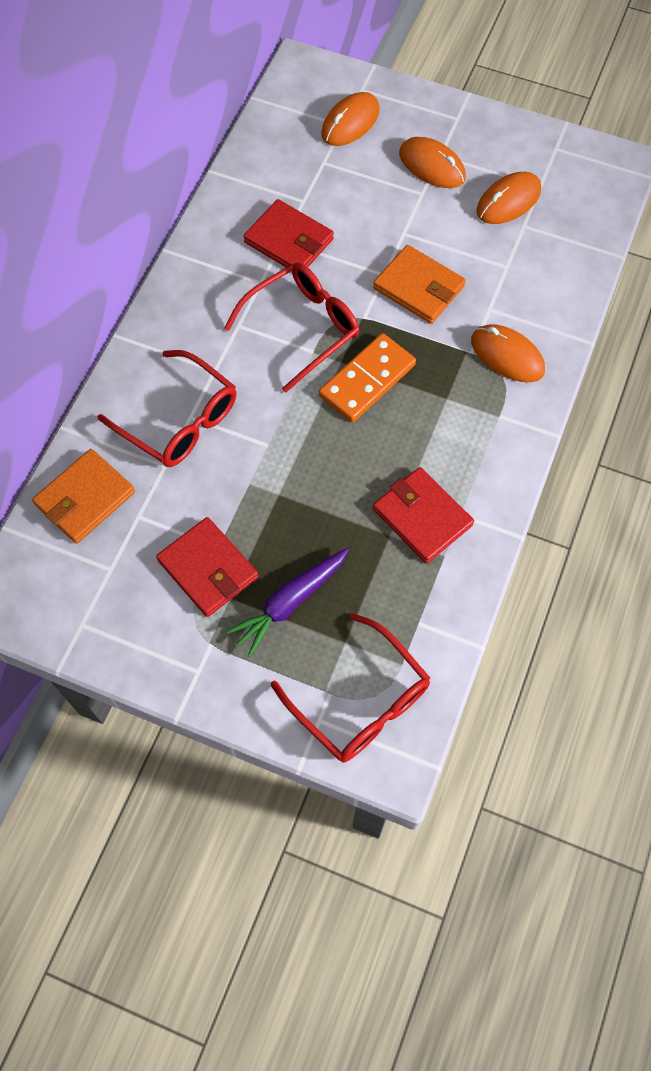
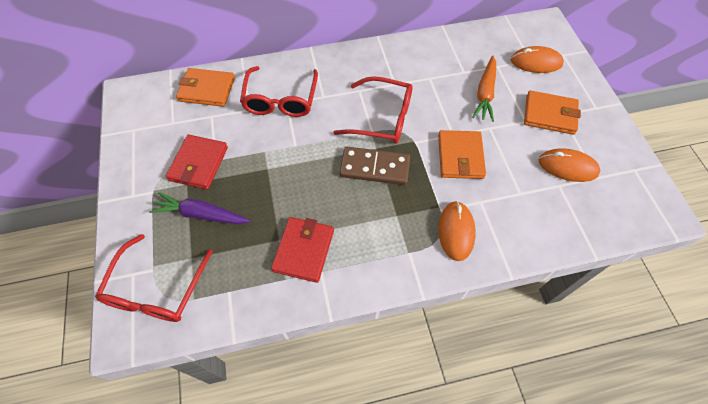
camera: 55 degrees right, 5 degrees down
(289, 241) = (432, 80): red wallet -> none
(352, 203) = (485, 93): none -> orange carrot
(367, 380) = (374, 168): orange domino -> brown domino
(432, 166) = (549, 115): orange mouse -> orange wallet

